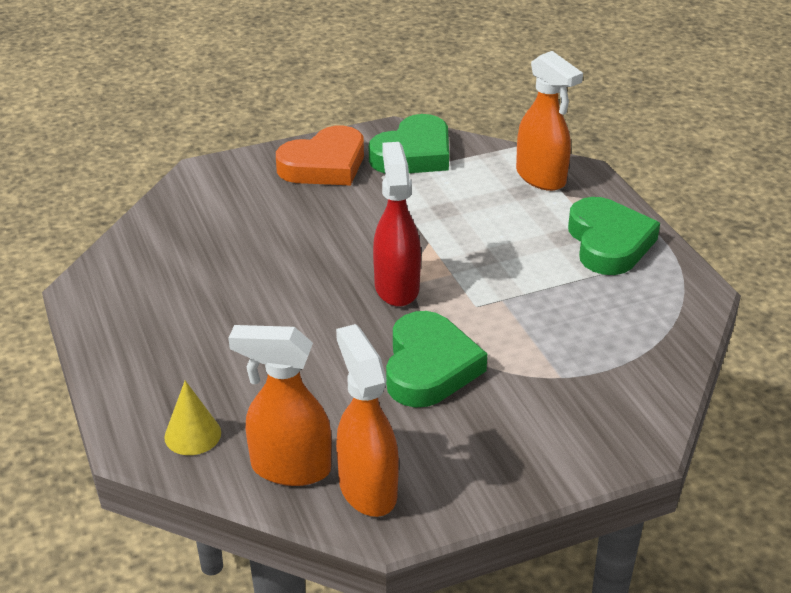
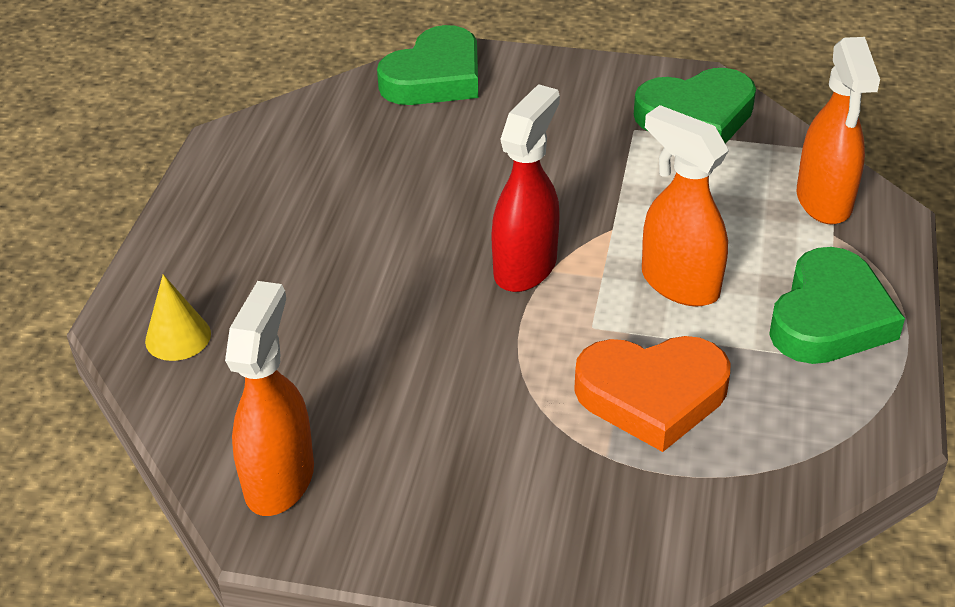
camera: 35 degrees right, 5 degrees up
(289, 468) = (230, 417): orange spray bottle -> orange spray bottle (679, 283)
(324, 165) = (583, 94): orange heart -> orange heart (652, 395)
(429, 367) = (472, 374): green heart -> green heart (435, 77)

